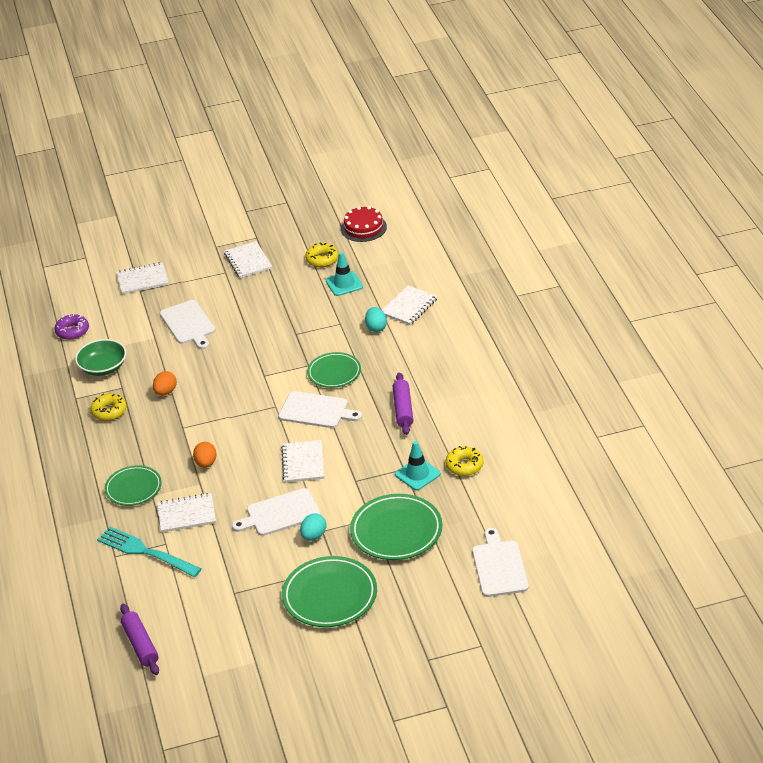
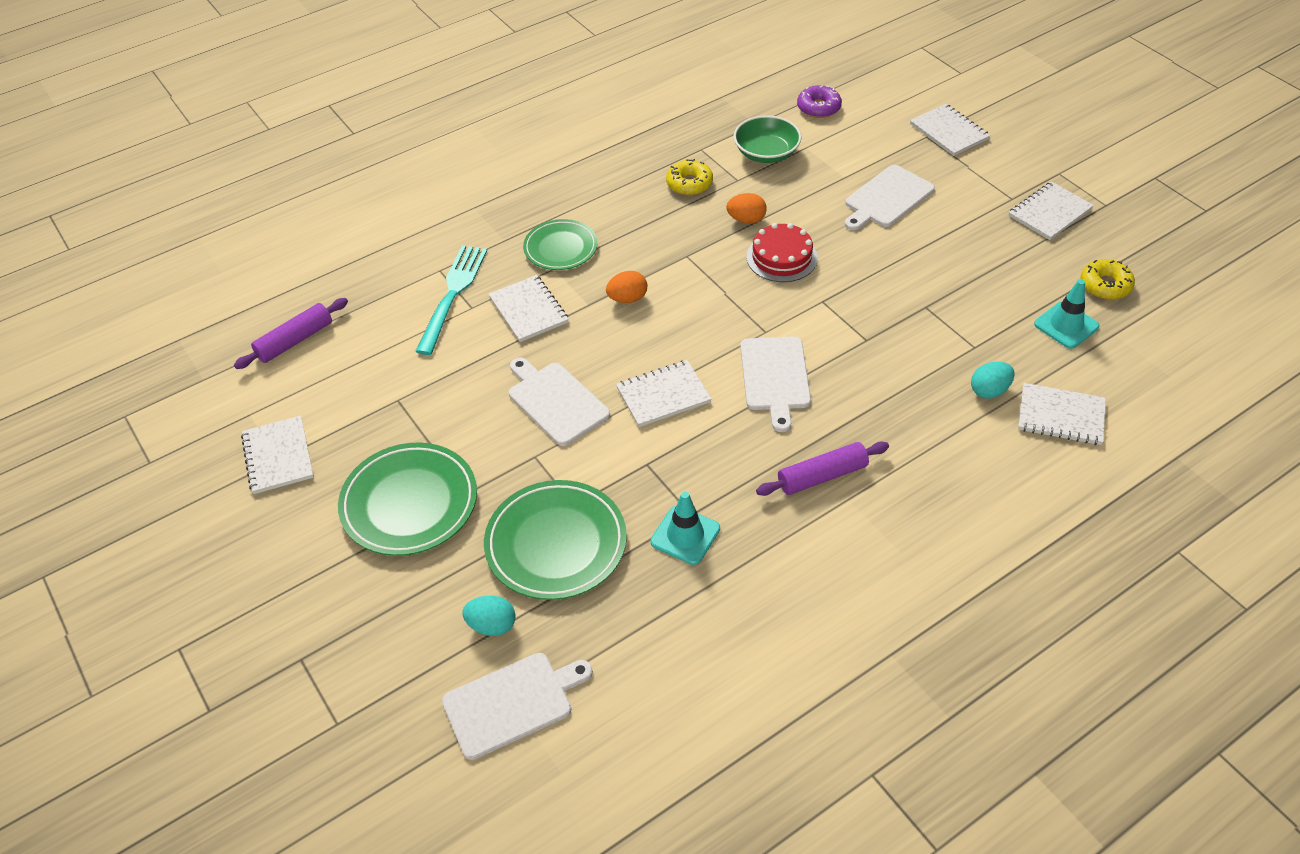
camera: 70 degrees right, 10 degrees up
(252, 661) = (278, 456): none -> white notebook
(314, 536) = (522, 450): turquoise egg -> turquoise egg (492, 625)
(334, 373) = (864, 373): green plate -> none
(363, 228) = (1211, 309): red cake -> red cake (781, 257)
(464, 465) = (726, 591): yellow donut -> none

